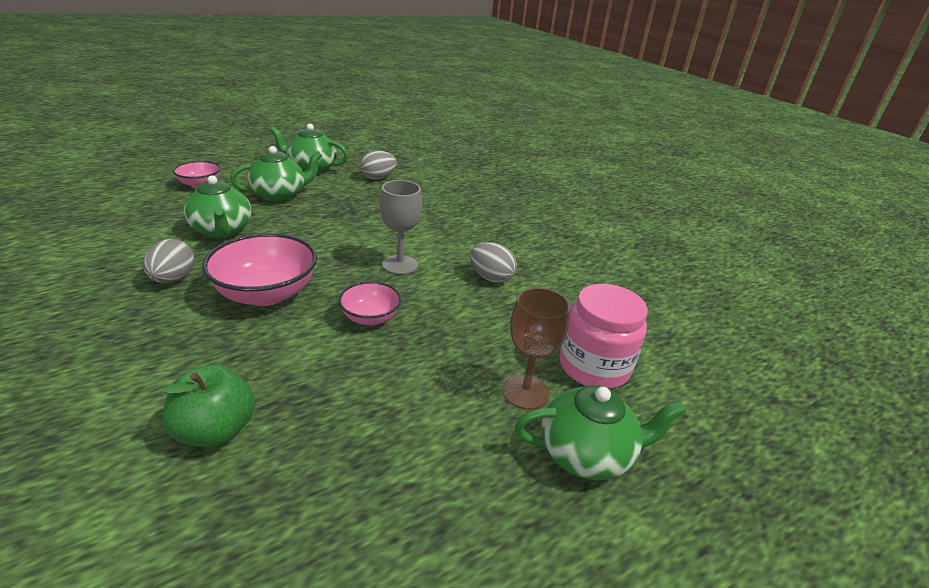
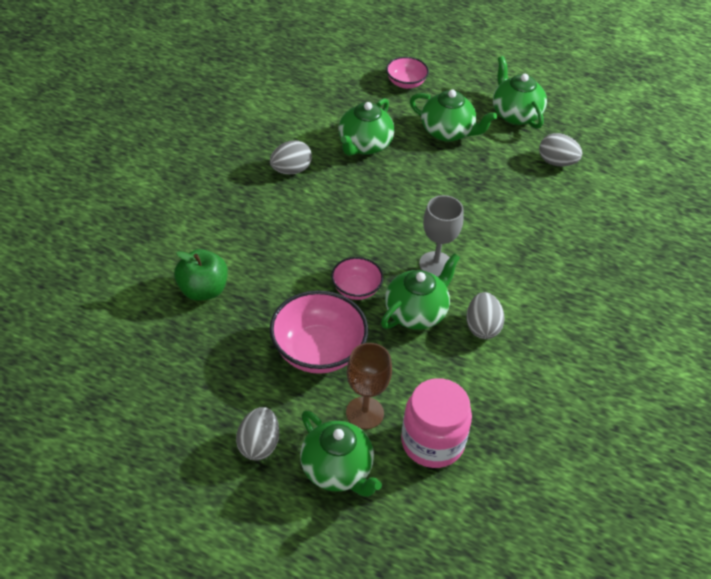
camera: 55 degrees right, 15 degrees up
(266, 294) = (324, 222): pink bowl -> pink bowl (318, 351)
(438, 300) = (416, 313): none -> green teapot
(501, 509) = (258, 445): none -> grey egg

